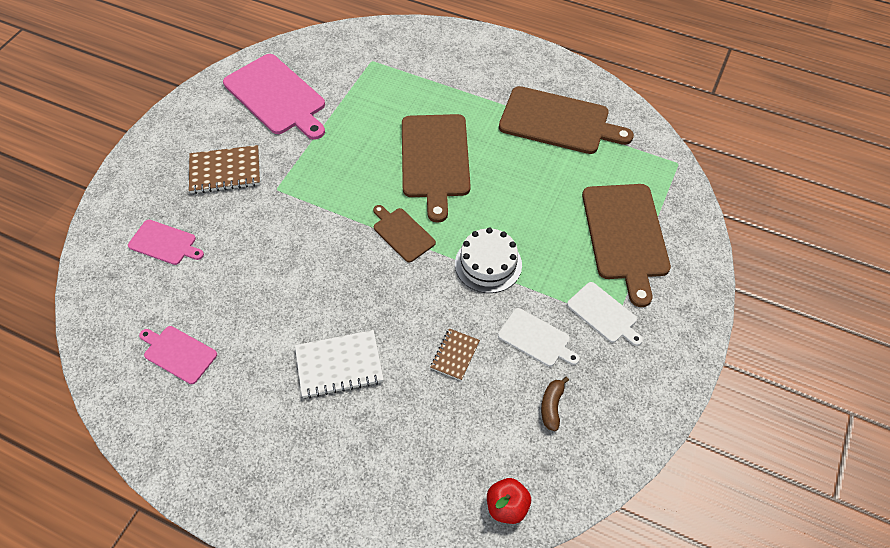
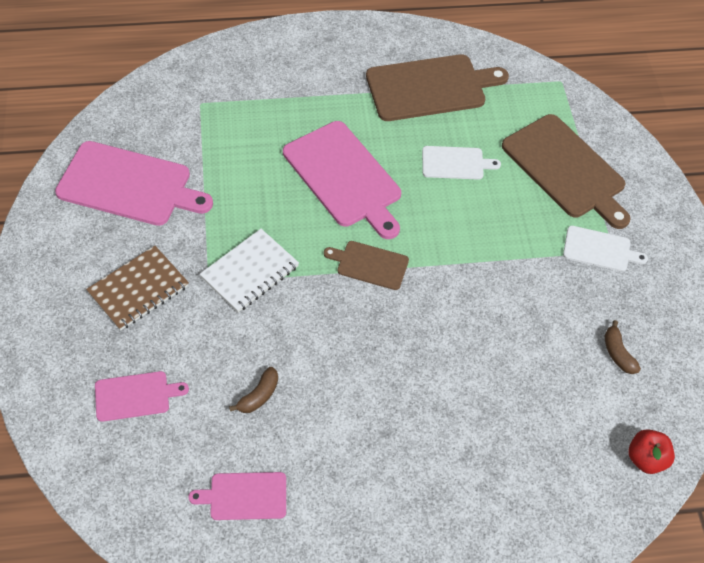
camera: 35 degrees left, 0 degrees up
(245, 287) = (259, 395): none -> brown banana
(339, 365) = (410, 420): white notebook -> white notebook (250, 272)
(435, 159) = (344, 177): brown cutting board -> pink cutting board
(455, 355) = (505, 353): brown notebook -> none
(488, 264) = (470, 254): white cake -> none
(536, 338) = (561, 301): white cutting board -> white cutting board (455, 163)

